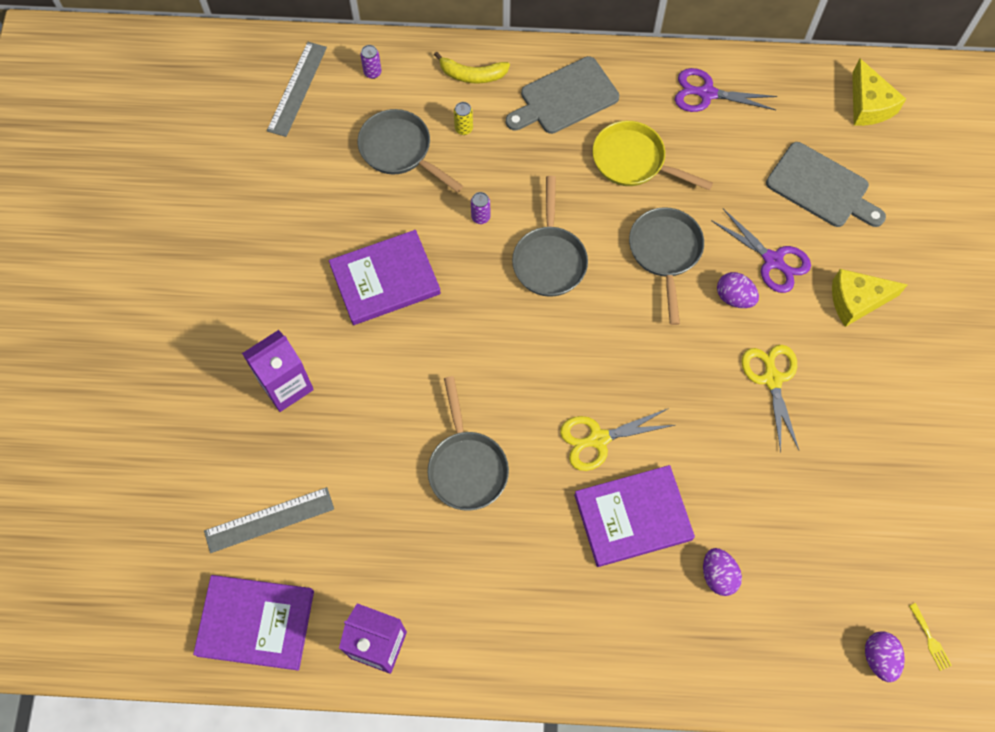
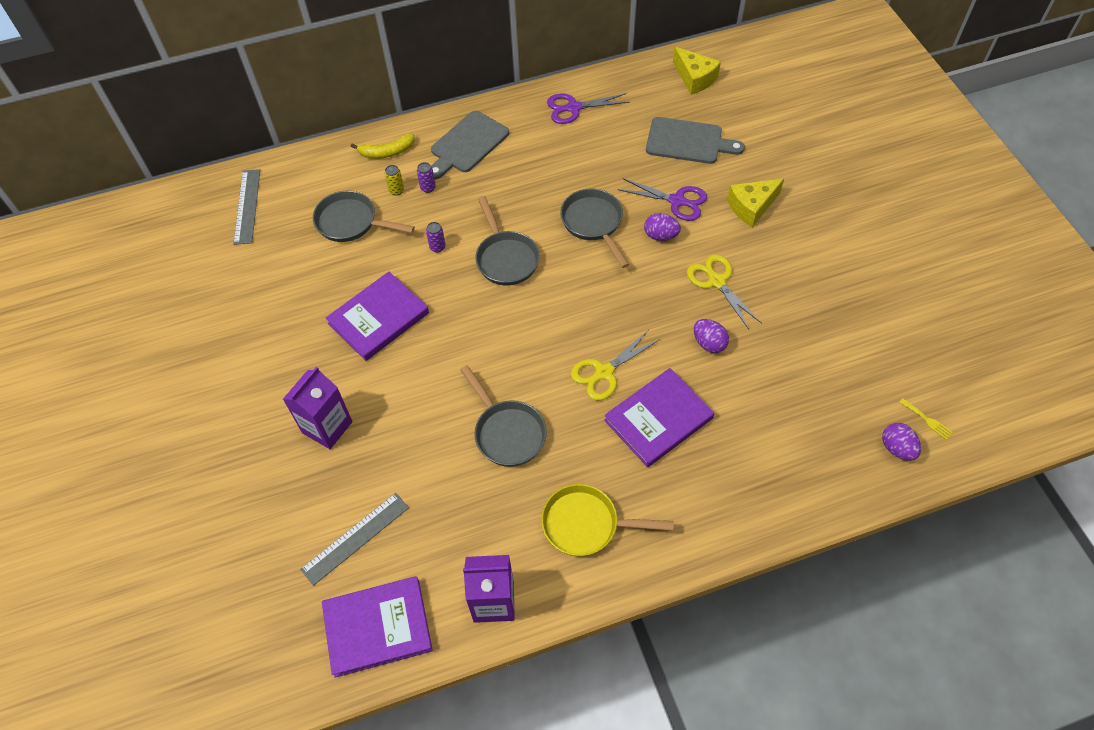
camera: 20 degrees left, 10 degrees down
(372, 72) = (305, 175): purple can -> purple can (428, 188)
(634, 161) = (540, 170): yellow pan -> yellow pan (586, 524)
(718, 575) = (745, 436): purple egg -> purple egg (709, 343)

